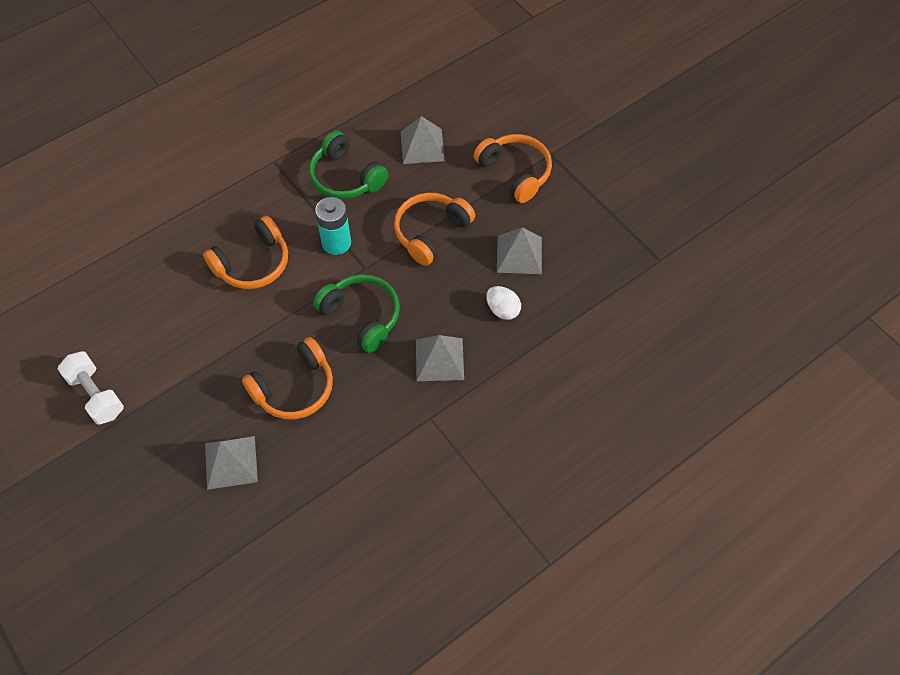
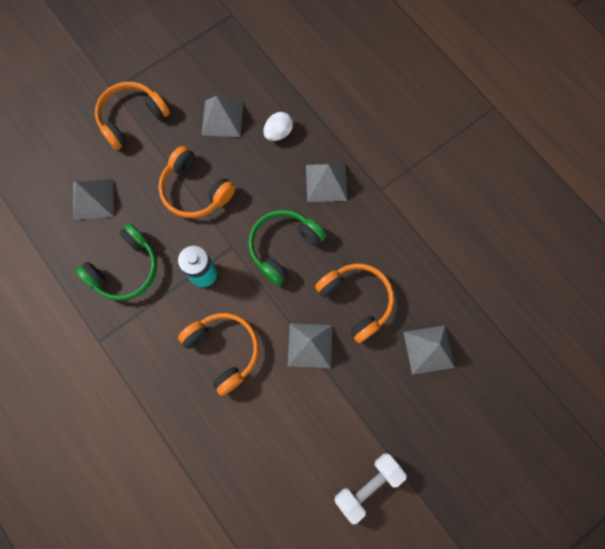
camera: 90 degrees left, 15 degrees up
(249, 342) = (310, 345): none -> grey pyramid

